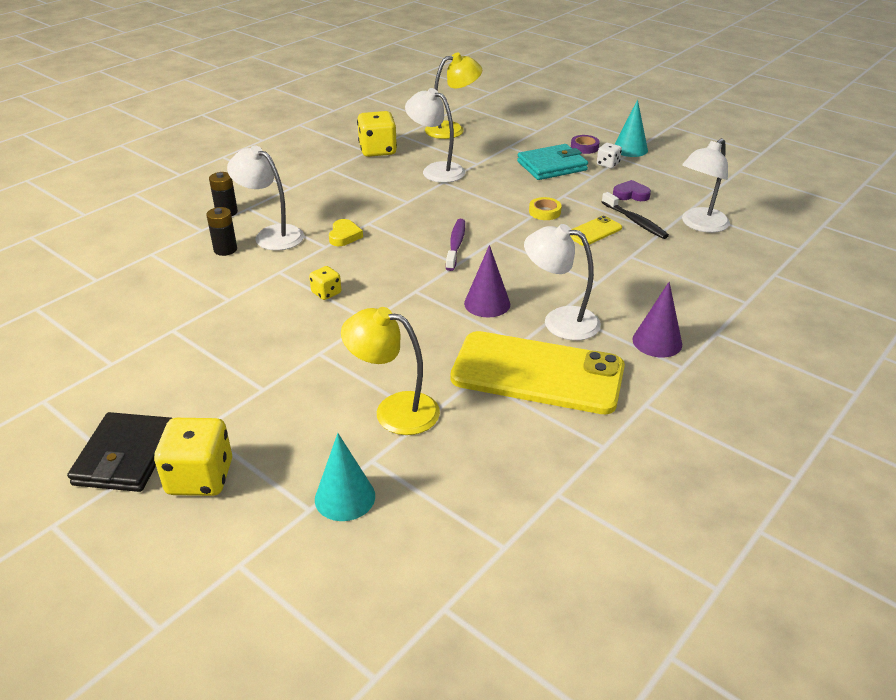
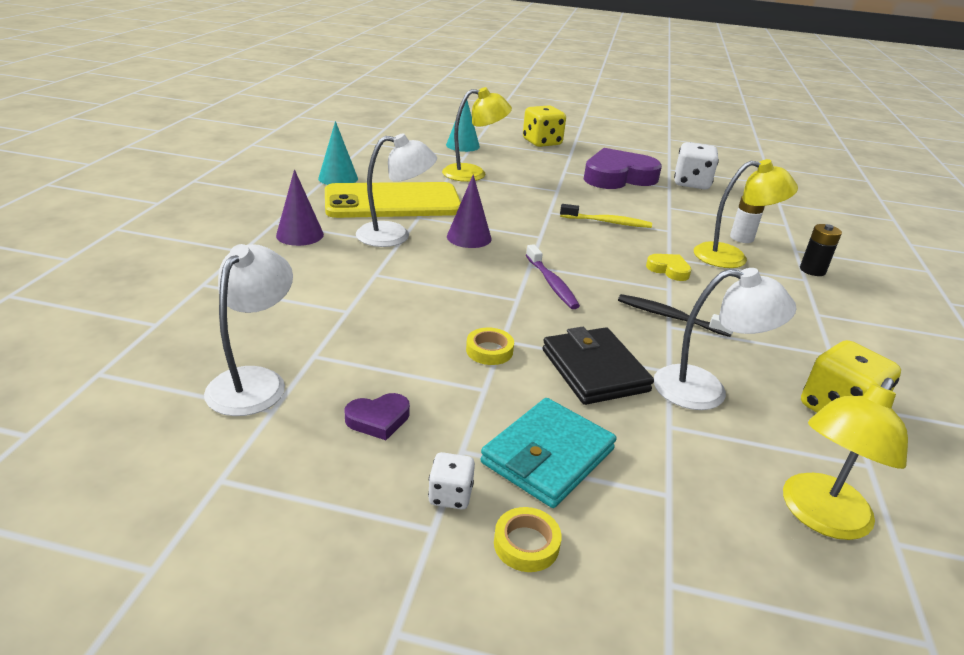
camera: 150 degrees right, 5 degrees down
(125, 456) = (589, 143): black wallet -> black wallet (594, 370)
(135, 329) = (691, 183): none -> white dice
(207, 361) = (618, 177): none -> purple heart
(225, 249) = (741, 238): black battery -> white battery
(271, 235) = (731, 257): white lamp -> yellow lamp
(326, 293) = (607, 222): yellow dice -> yellow toothbrush
(344, 236) = (669, 270): yellow heart -> yellow heart turned 150 degrees clockwise
(584, 147) = (526, 544): purple tape -> yellow tape
(594, 231) = (407, 334): yellow phone -> none
(630, 149) = (425, 574): turquoise cone -> turquoise cone (338, 178)
(635, 221) = (355, 364): black toothbrush -> black toothbrush (670, 317)

